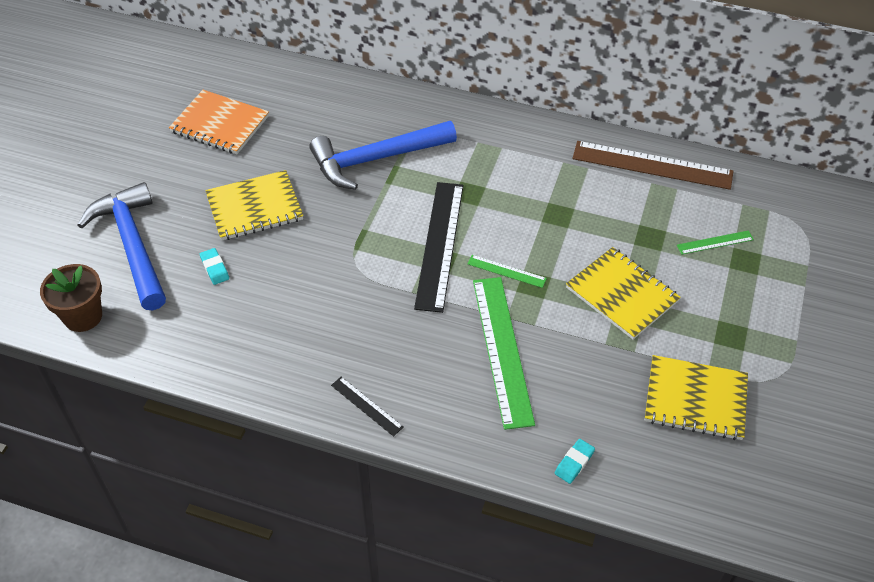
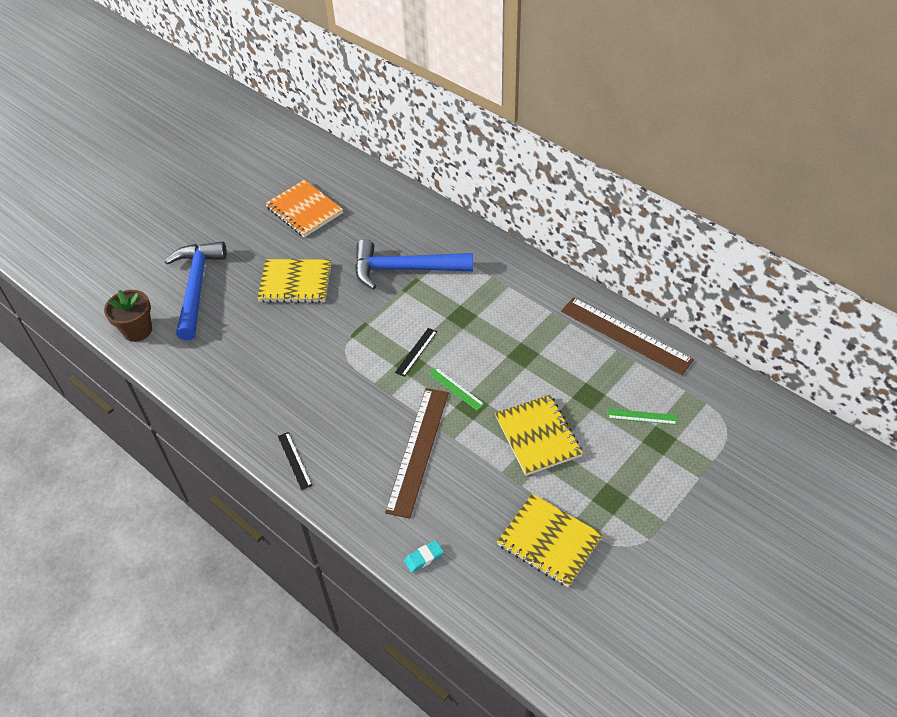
camera: 25 degrees right, 0 degrees up
(215, 268) = (243, 321): turquoise eraser -> none
(440, 244) = (416, 352): black ruler -> black ruler, size x0.46
(502, 350) = (418, 450): green ruler -> brown ruler

